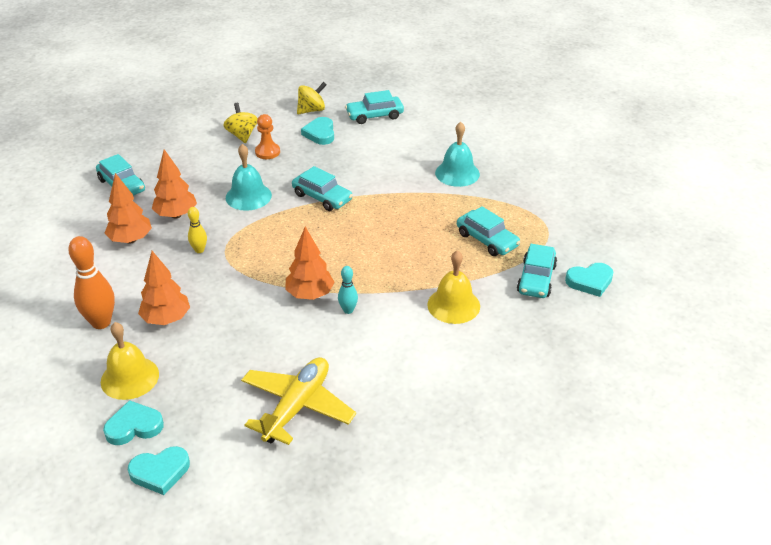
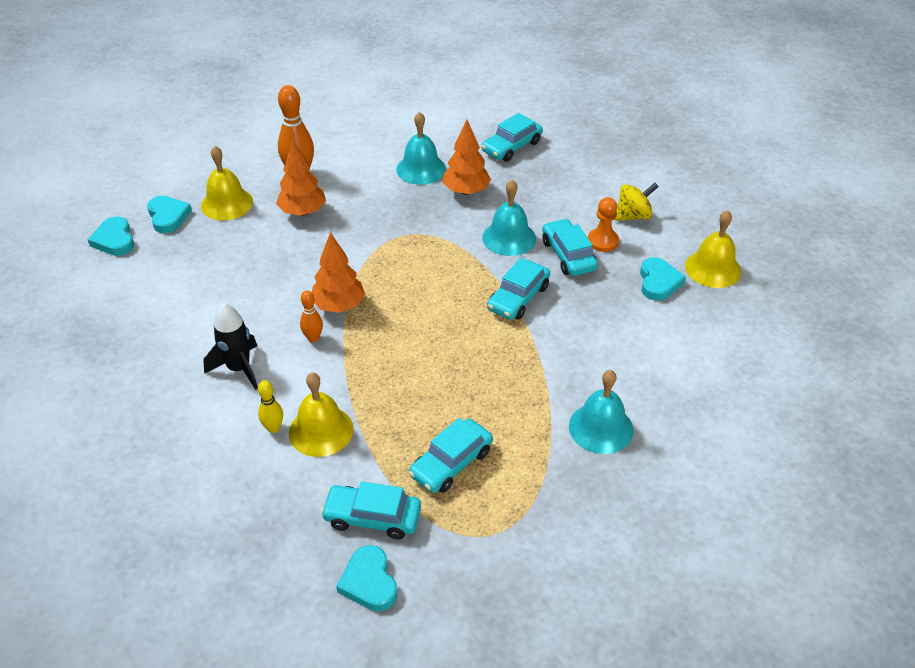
camera: 85 degrees right, 5 degrees up
(131, 240) = (421, 169): orange tree -> turquoise bell
(199, 250) = (408, 216): yellow bowling pin -> yellow bowling pin (273, 428)
(297, 406) = (176, 314): yellow plane -> none
(311, 110) = (713, 268): yellow spinning top -> yellow bell
(320, 133) = (658, 282): turquoise heart -> turquoise heart turned 105 degrees clockwise
(348, 310) = (313, 338): turquoise bowling pin -> orange bowling pin
(374, 115) = (723, 331): turquoise car -> turquoise car (568, 255)
(378, 357) = (239, 368): none -> black rocket

